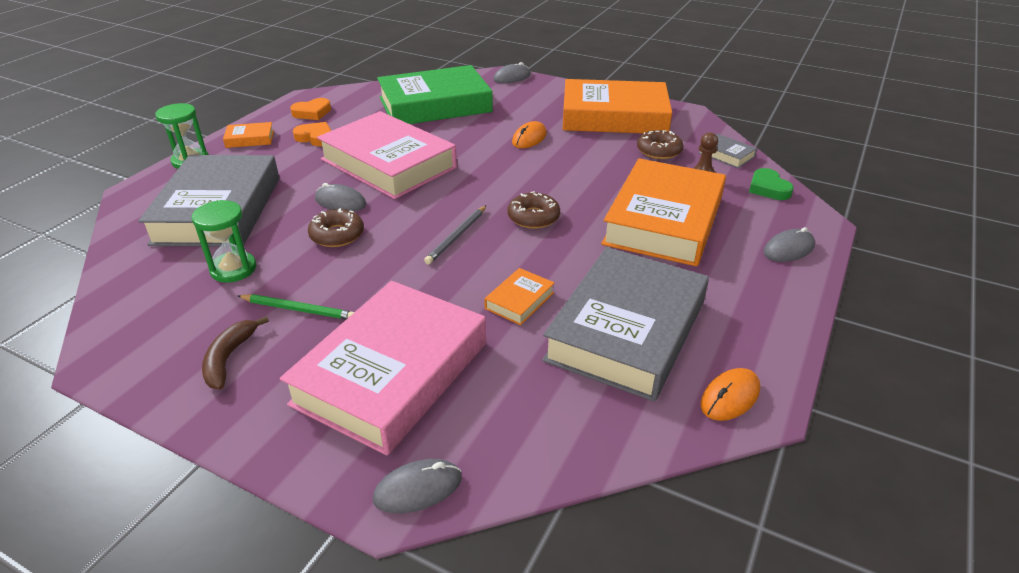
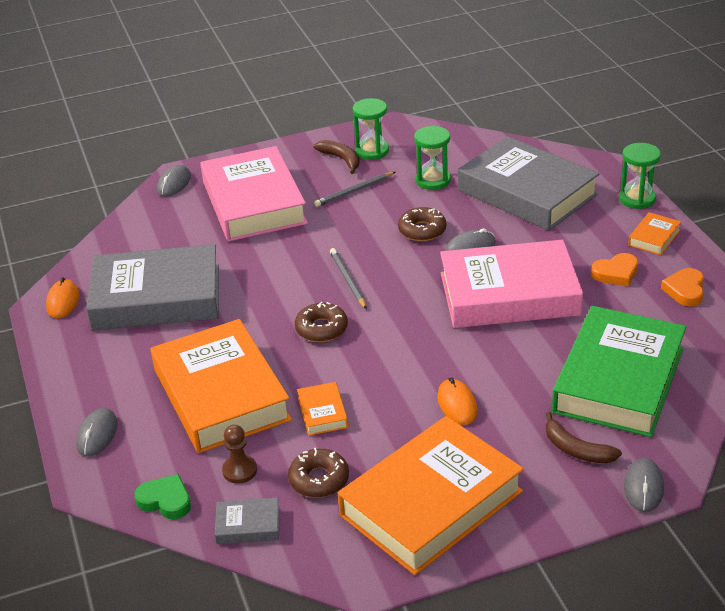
camera: 135 degrees right, 0 degrees up
(190, 344) = (372, 151): none -> green hourglass
(299, 309) = (354, 191): green pencil -> grey pencil
(511, 98) = (576, 449): none -> brown banana
(519, 300) = (243, 272): orange book -> orange book (322, 413)
(626, 330) = (157, 297): grey book -> grey book turned 75 degrees counterclockwise

